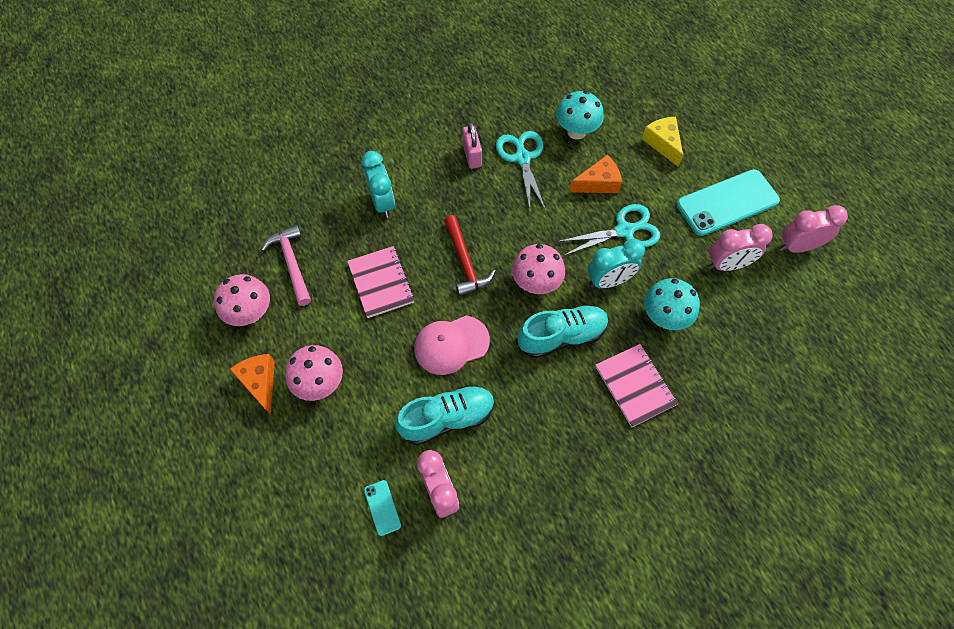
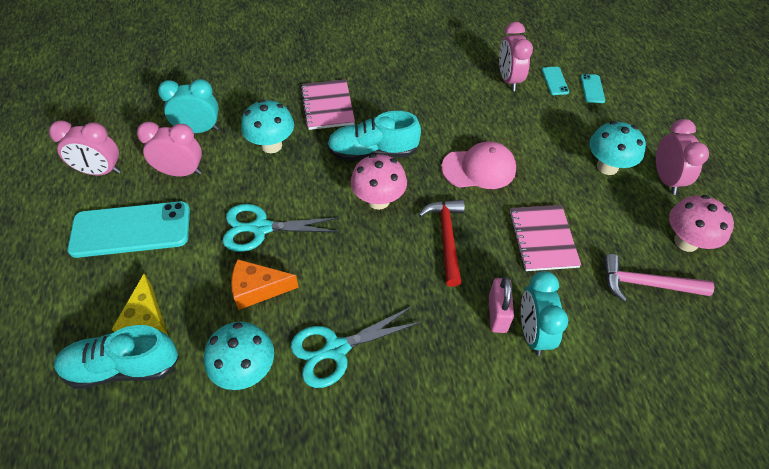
camera: 165 degrees left, 10 degrees down
(260, 383) = (666, 179): orange cheese -> pink clock
(291, 263) = (646, 284): pink hammer -> pink hammer turned 105 degrees clockwise
(320, 383) = (607, 166): pink mushroom -> turquoise mushroom
(334, 506) = (592, 89): none -> turquoise phone
(447, 418) = (494, 119): turquoise shoe -> turquoise shoe (122, 367)
(472, 156) = (401, 371): pink padlock -> pink padlock (497, 314)
(522, 158) = (335, 349): turquoise scissors -> turquoise scissors turned 60 degrees clockwise
(609, 281) = (304, 185): turquoise clock -> turquoise clock (198, 130)

